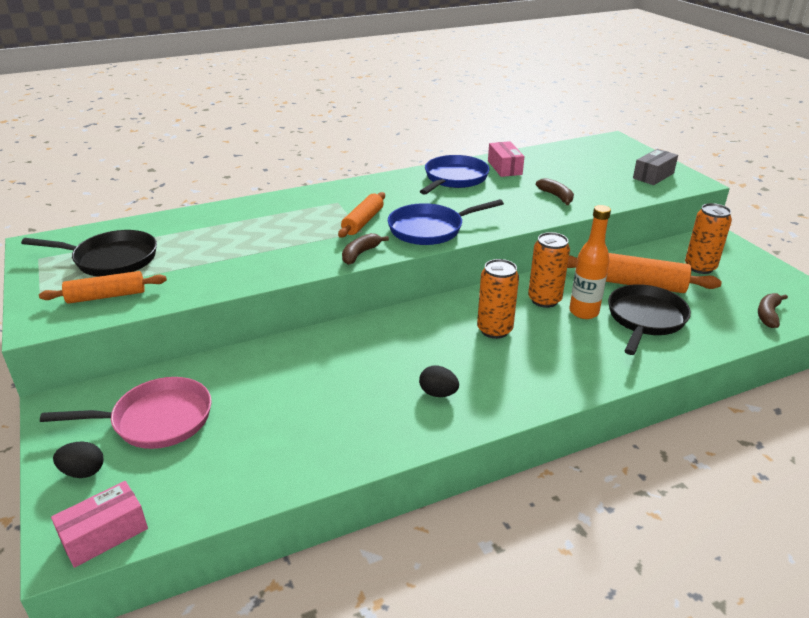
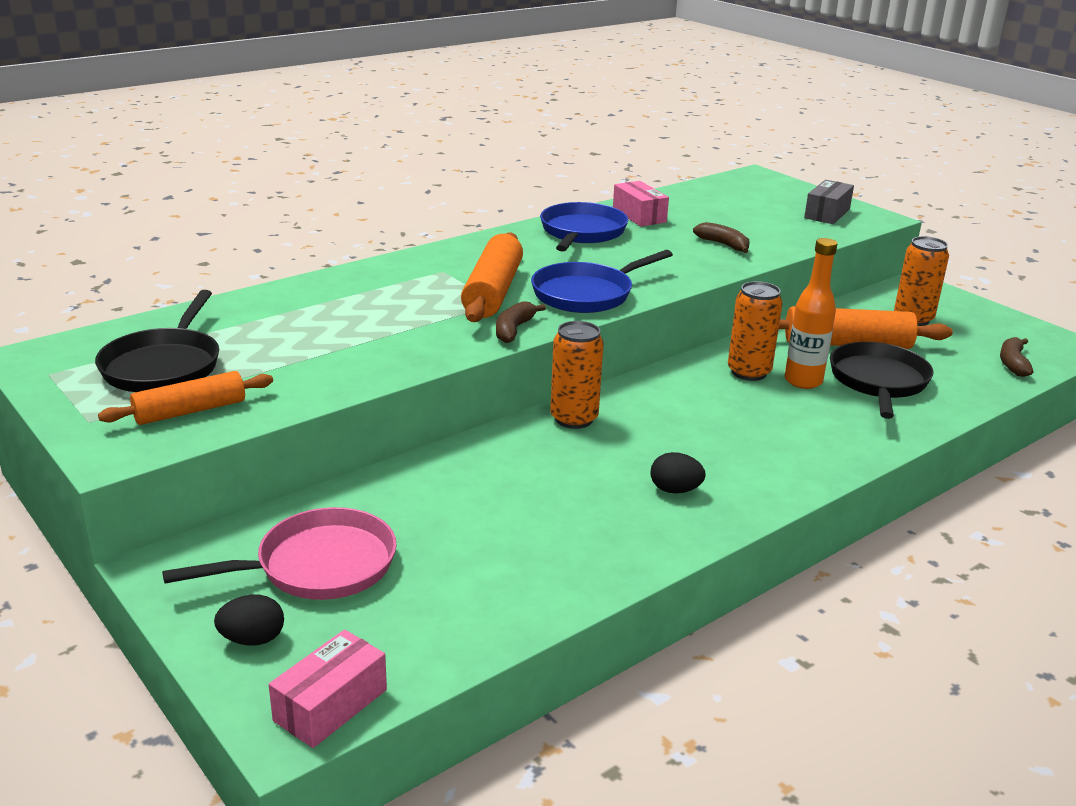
camera: 15 degrees left, 5 degrees down
(111, 259) = (164, 366): black pan -> black pan turned 105 degrees clockwise
(363, 222) = (492, 292): orange rolling pin -> orange rolling pin, size x1.53
(494, 330) = (706, 412): orange can -> orange can (574, 419)

